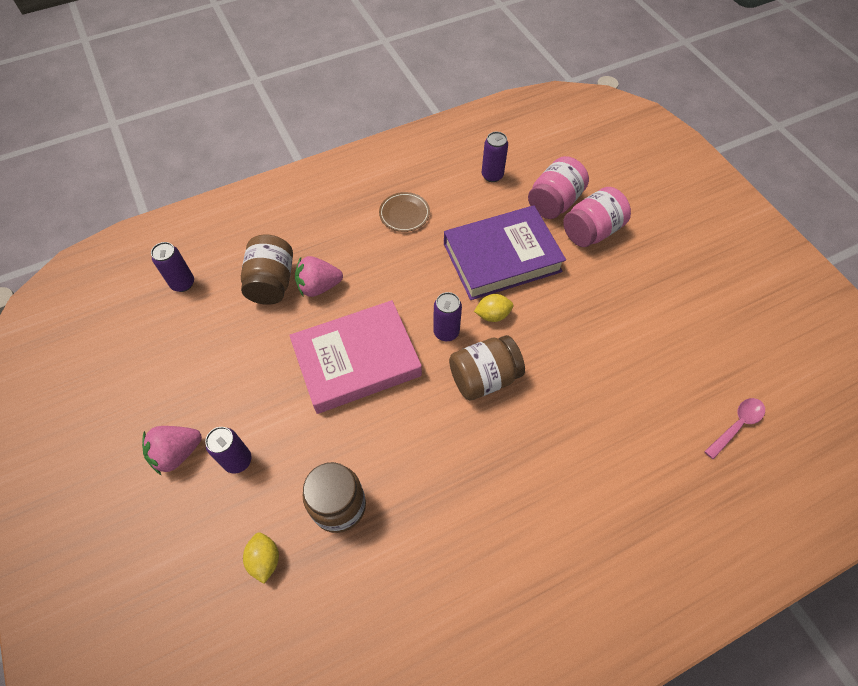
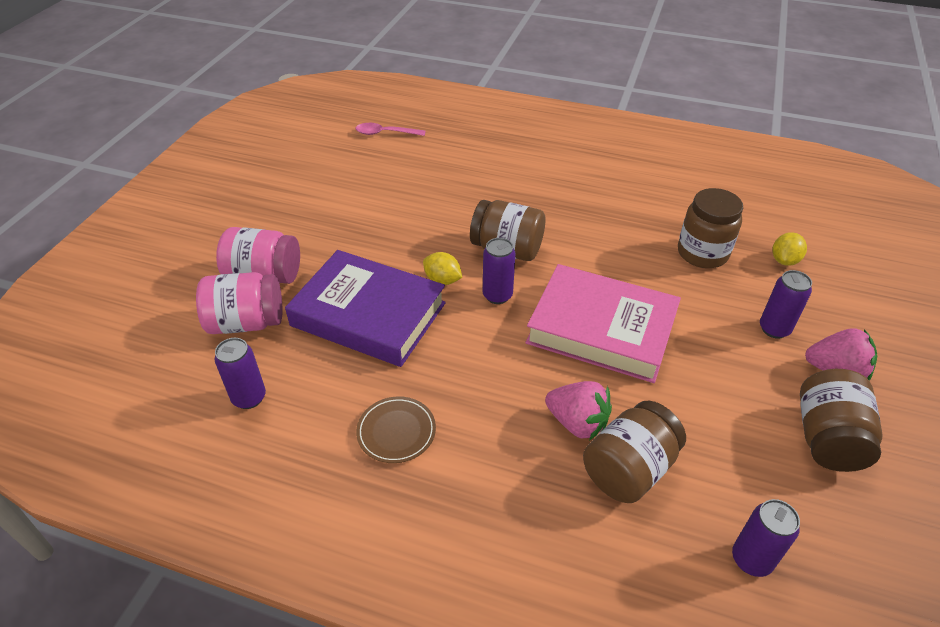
camera: 135 degrees left, 15 degrees down
(165, 388) = (827, 438): none -> brown jar

